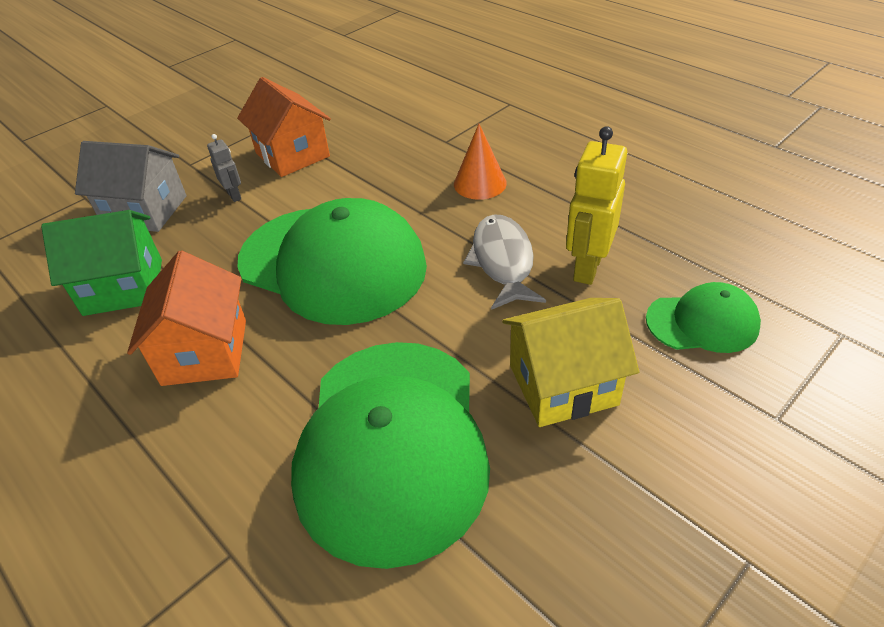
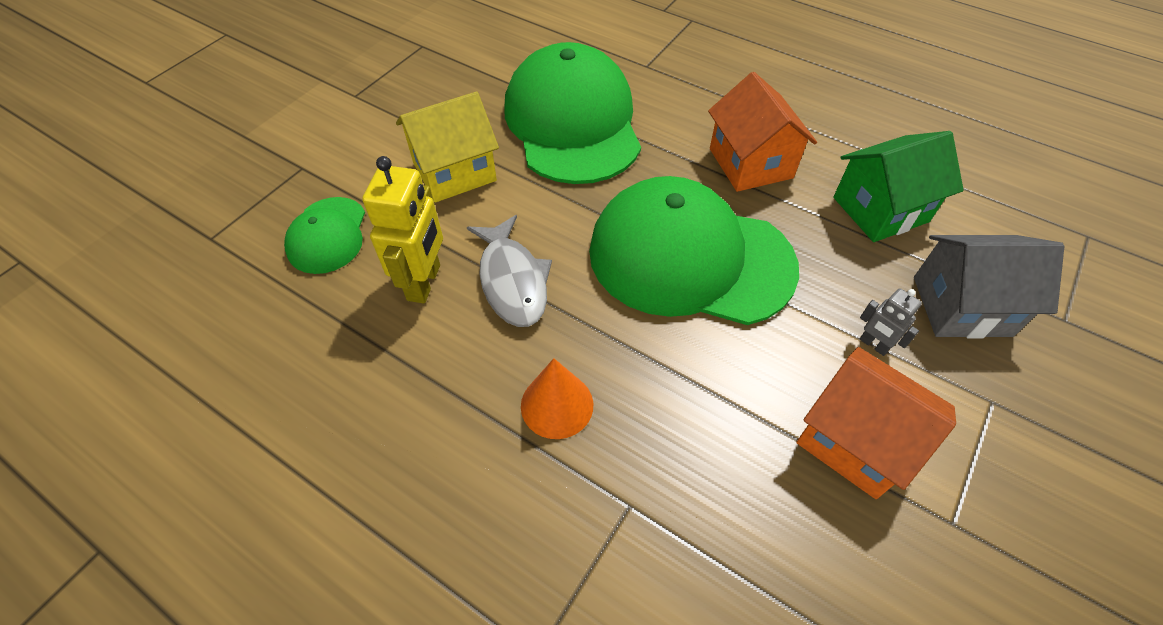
camera: 165 degrees right, 10 degrees up
(702, 322) = (327, 235): green cap -> green cap turned 75 degrees counterclockwise

